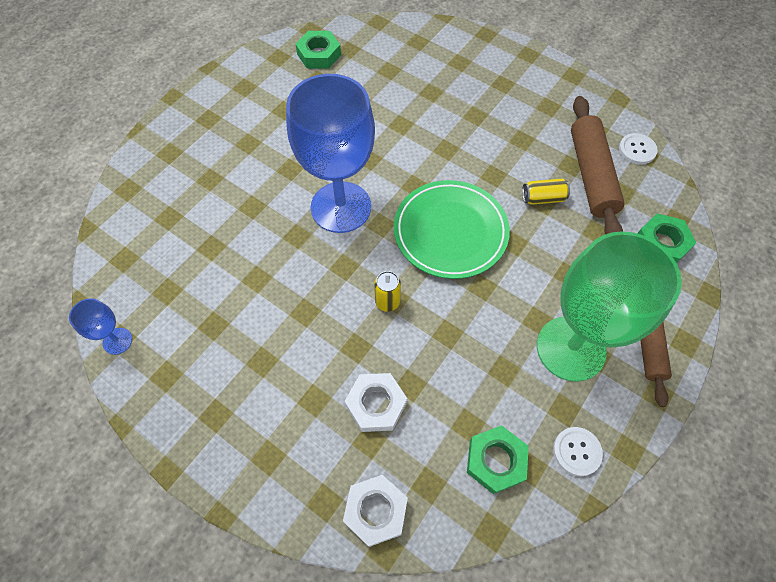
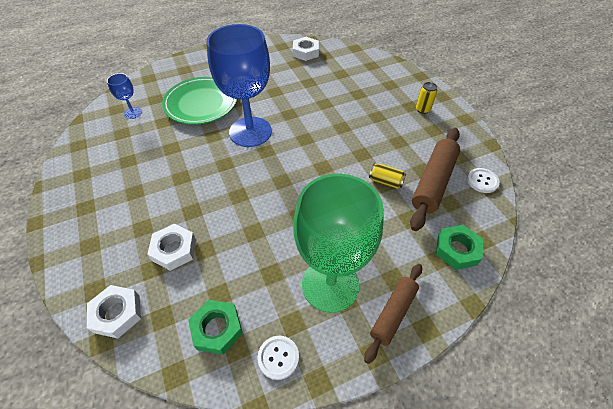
camera: 30 degrees right, 10 degrees down
(117, 341) = (76, 145): blue goblet -> blue goblet (133, 113)
(319, 54) = (305, 52): green nut -> white nut
(387, 302) = (232, 195): yellow can -> yellow can (422, 109)
(450, 232) = (305, 174): green plate -> green plate (201, 103)

